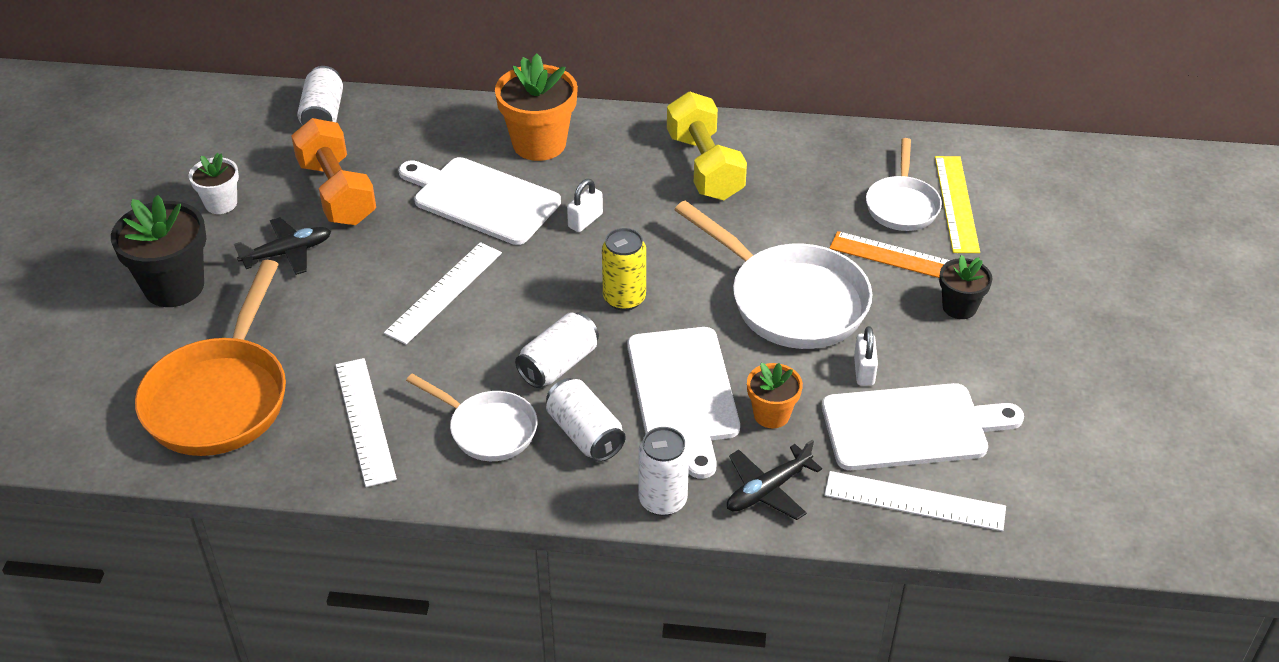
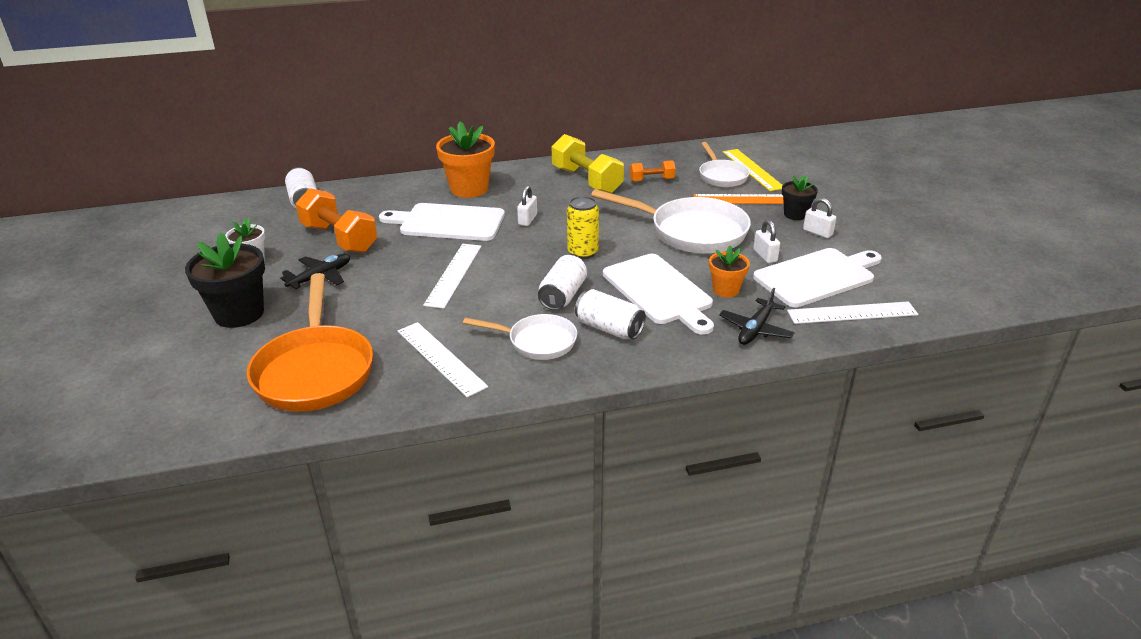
camera: 20 degrees left, 10 degrees down
(662, 500) = (690, 352): white can -> none
(796, 188) = (652, 180): none -> orange dumbbell
(968, 349) = (817, 232): none -> white padlock

